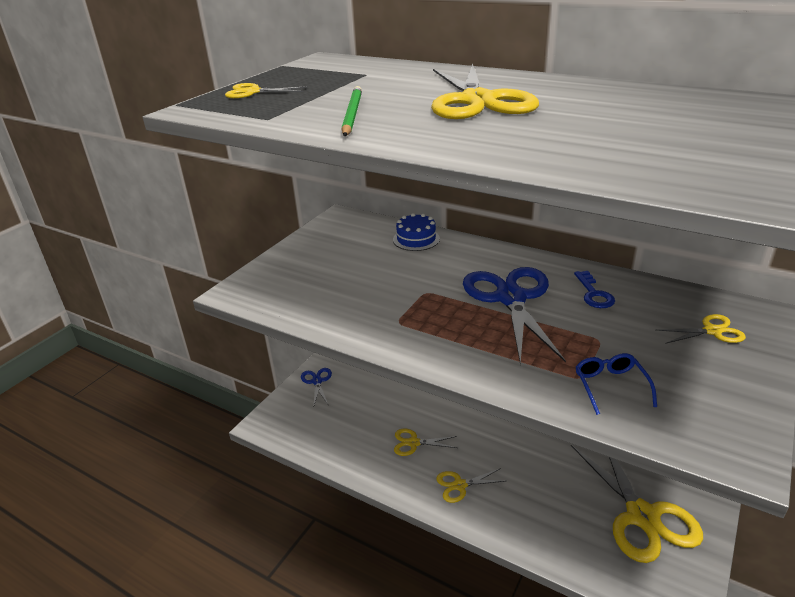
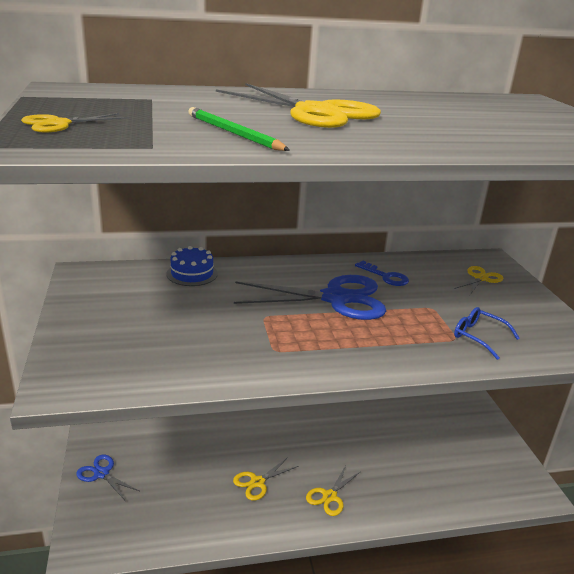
camera: 45 degrees left, 5 degrees down
(511, 298) = (336, 298): blue scissors -> blue scissors turned 135 degrees clockwise
(642, 516) = (462, 446): yellow scissors -> none

